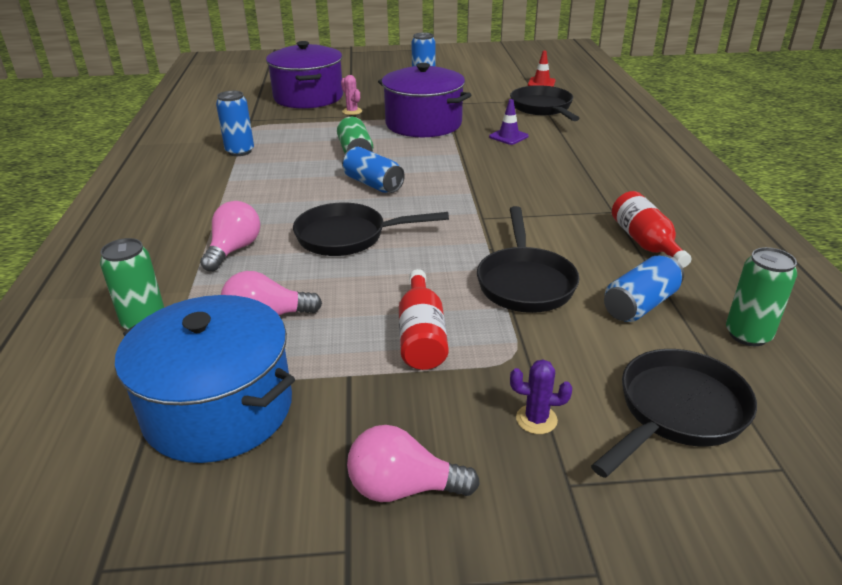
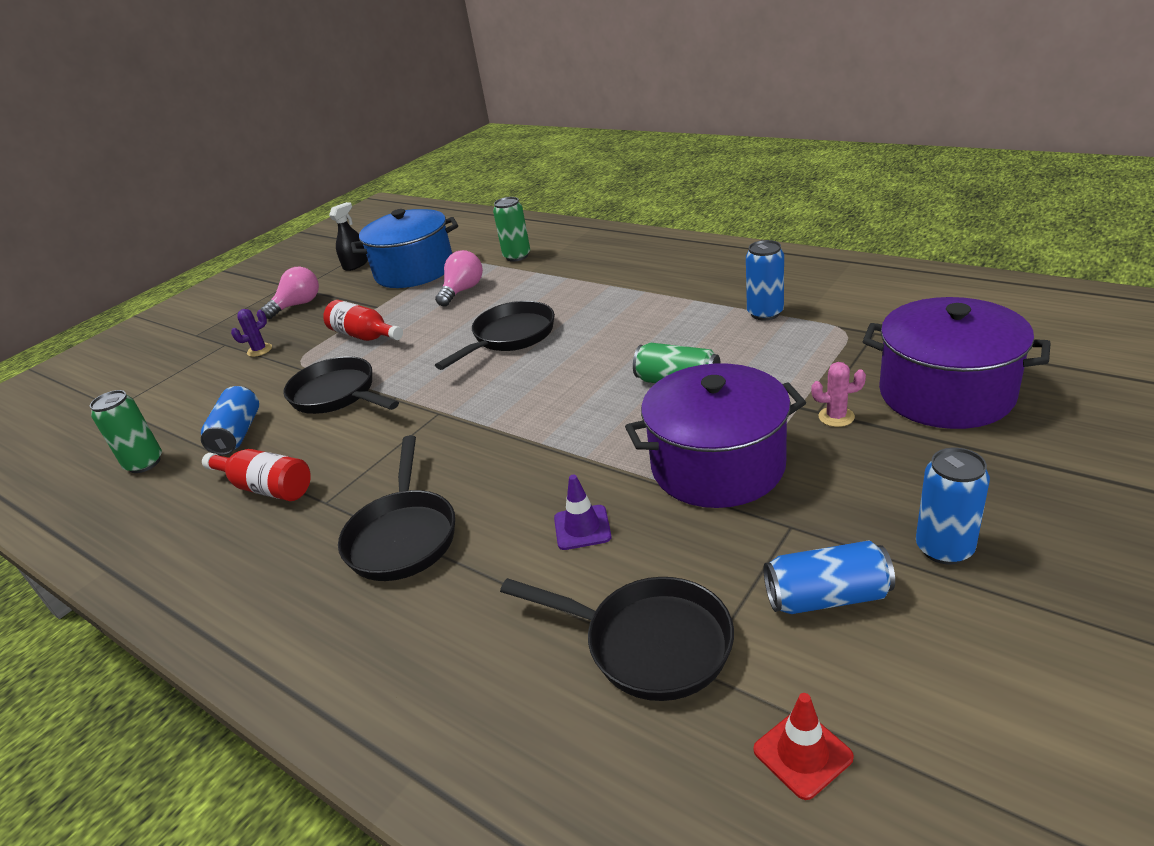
camera: 135 degrees right, 0 degrees up
(213, 527) = (356, 264): none -> black spray bottle
(234, 250) = (560, 289): pink light bulb -> none
(373, 184) = (585, 373): blue can -> blue can (826, 597)
(676, 412) = (182, 395): black pan -> black pan (403, 536)

